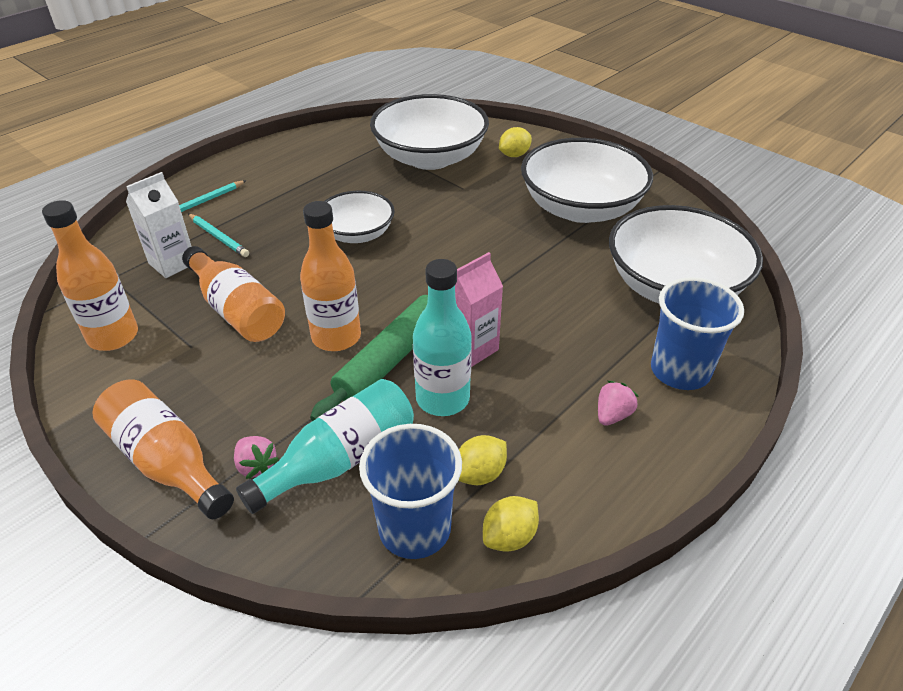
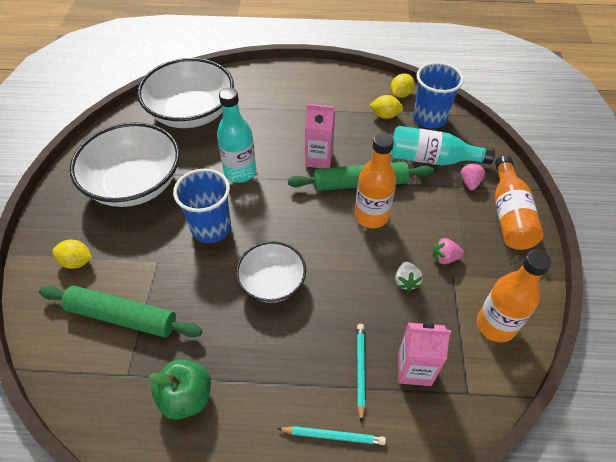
camera: 130 degrees left, 10 degrees up
(172, 263) = (414, 369): white carton -> pink carton
(237, 310) = (406, 281): orange bottle -> white strawberry
(326, 160) = (186, 397): none -> green apple
(430, 158) = (122, 317): white bowl -> green rolling pin
(442, 399) = (362, 149): turquoise bottle -> turquoise bottle (240, 172)
(509, 537) = (400, 94): yellow lemon -> yellow lemon turned 60 degrees counterclockwise
(612, 415) = (309, 95): pink strawberry -> pink strawberry (444, 258)
(680, 371) = (258, 88): blue cup -> blue cup (211, 228)

